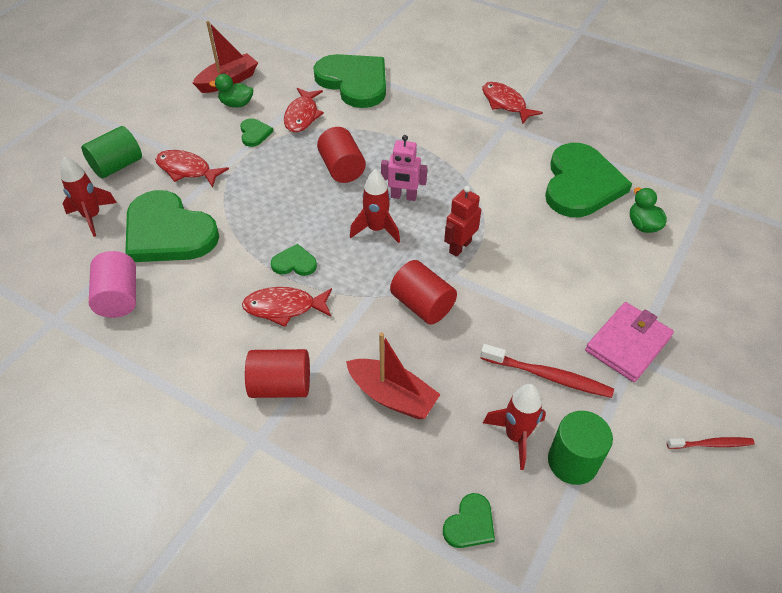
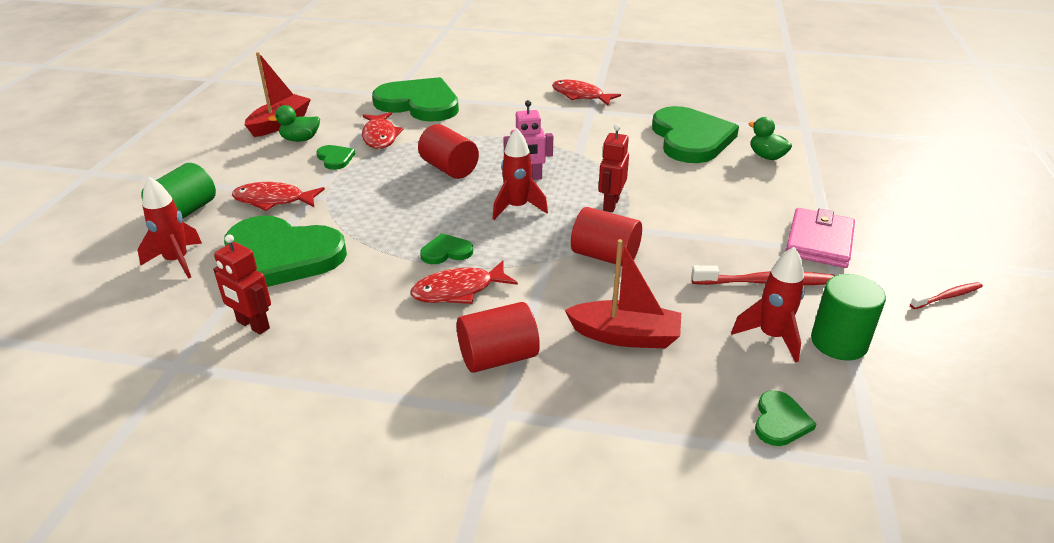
camera: 20 degrees left, 15 degrees down
(119, 297) = (253, 325): pink cylinder -> red robot

